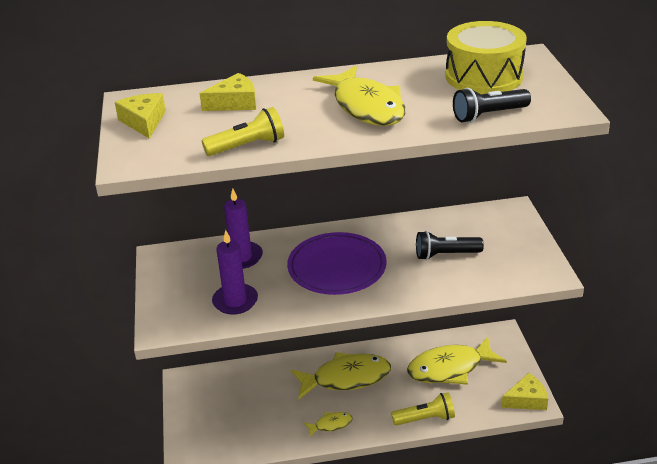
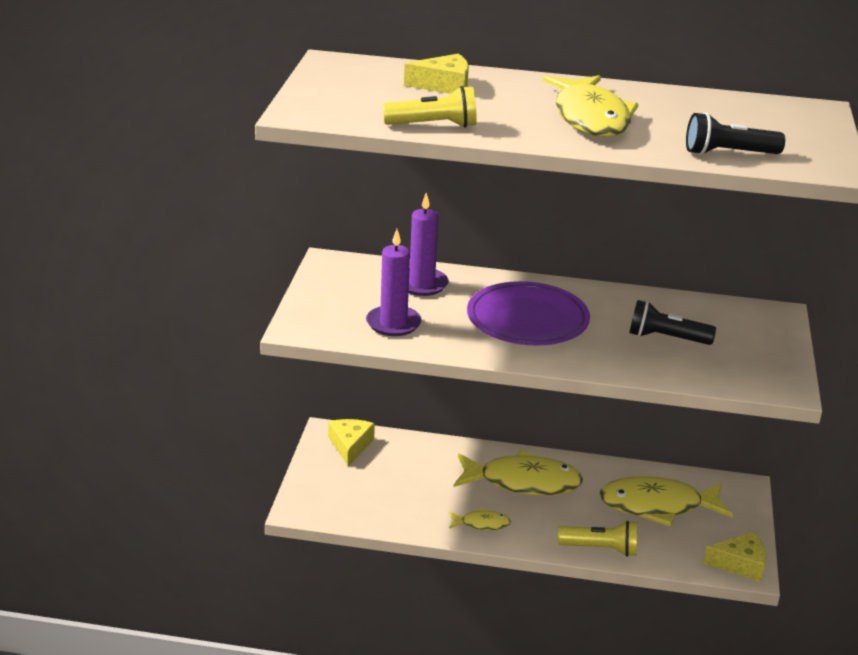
camera: 15 degrees right, 5 degrees down
(144, 122) = (335, 82): yellow cheese -> yellow cheese (350, 446)
(484, 76) = (750, 118): yellow drum -> none

